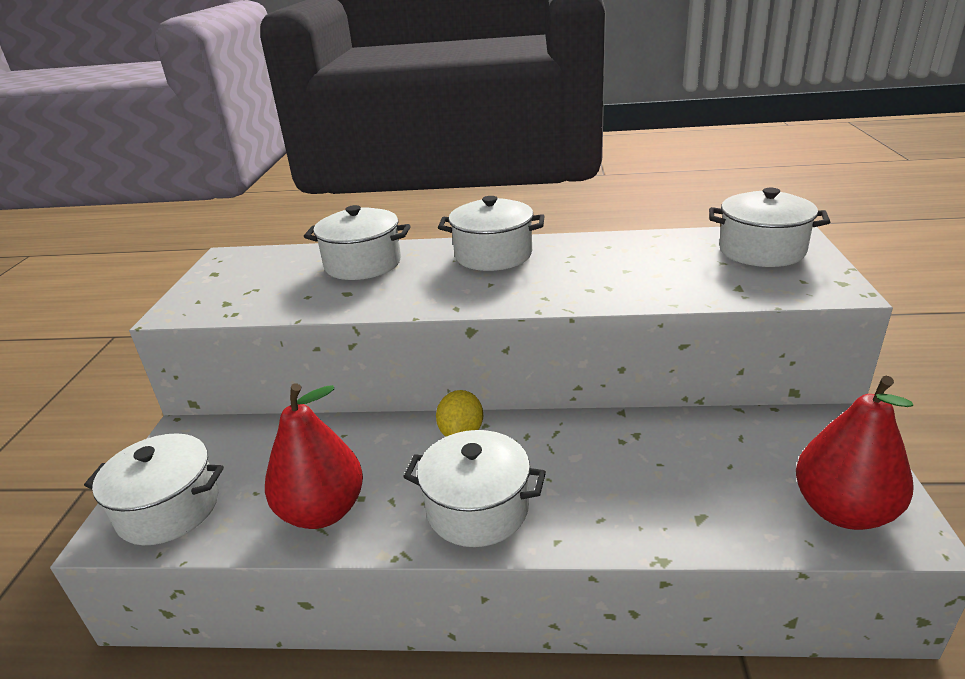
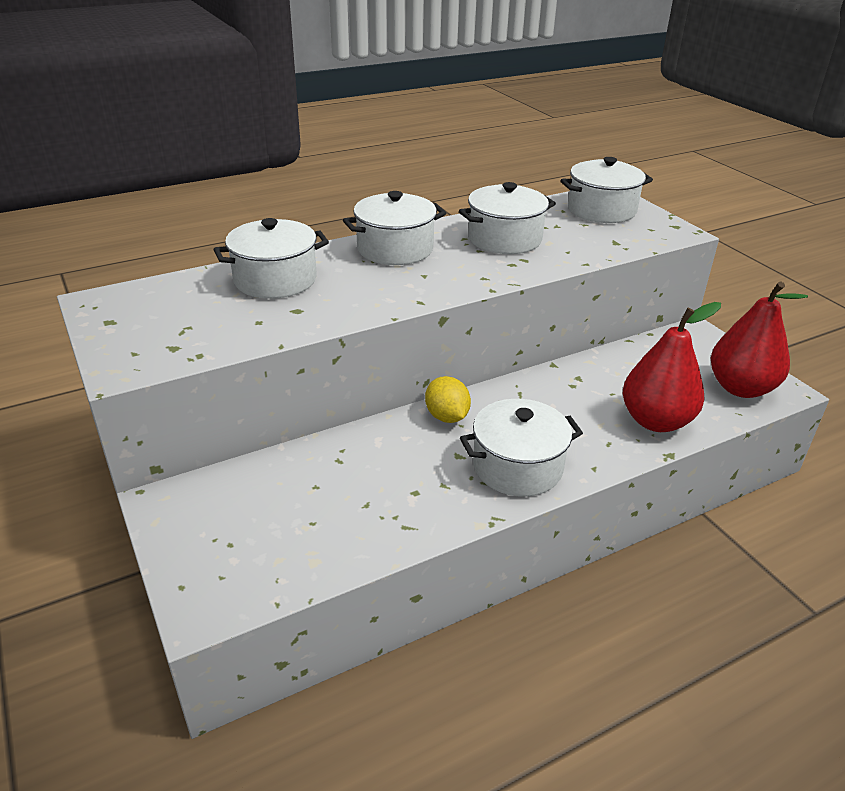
camera: 35 degrees left, 5 degrees up
(169, 509) = (239, 567): white pot -> white pot (504, 239)
(322, 511) = (393, 514): red pear -> red pear (656, 421)

